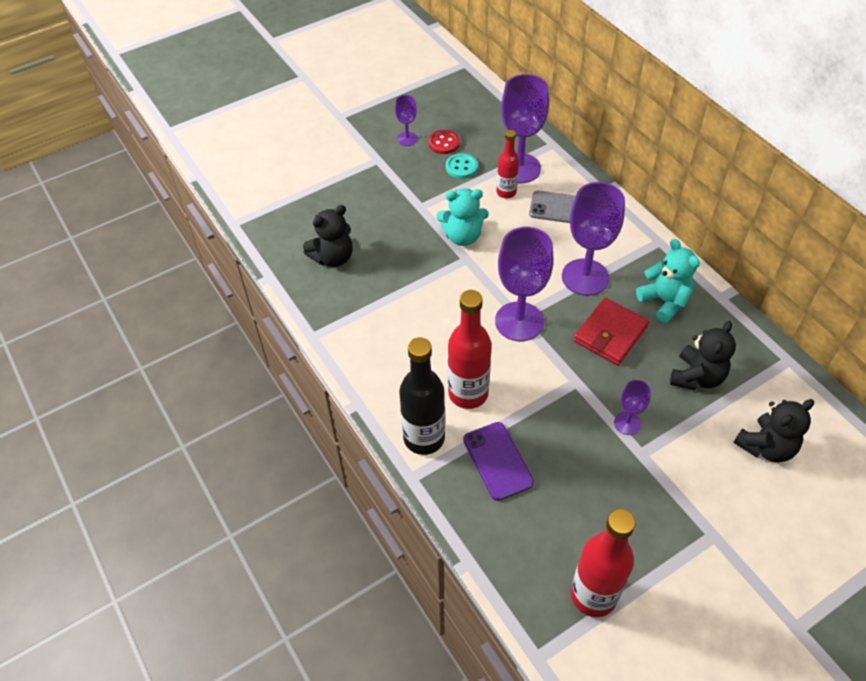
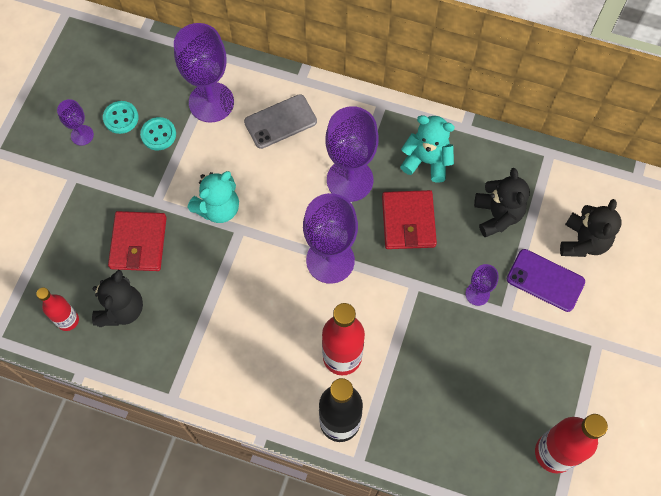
camera: 40 degrees left, 15 degrees up
(384, 224) = (138, 243): none -> red wallet
(444, 143) = (121, 118): red button -> turquoise button
(497, 461) = (409, 398): purple phone -> purple phone (545, 280)
(506, 192) = (219, 136): red bottle -> red bottle (68, 320)

